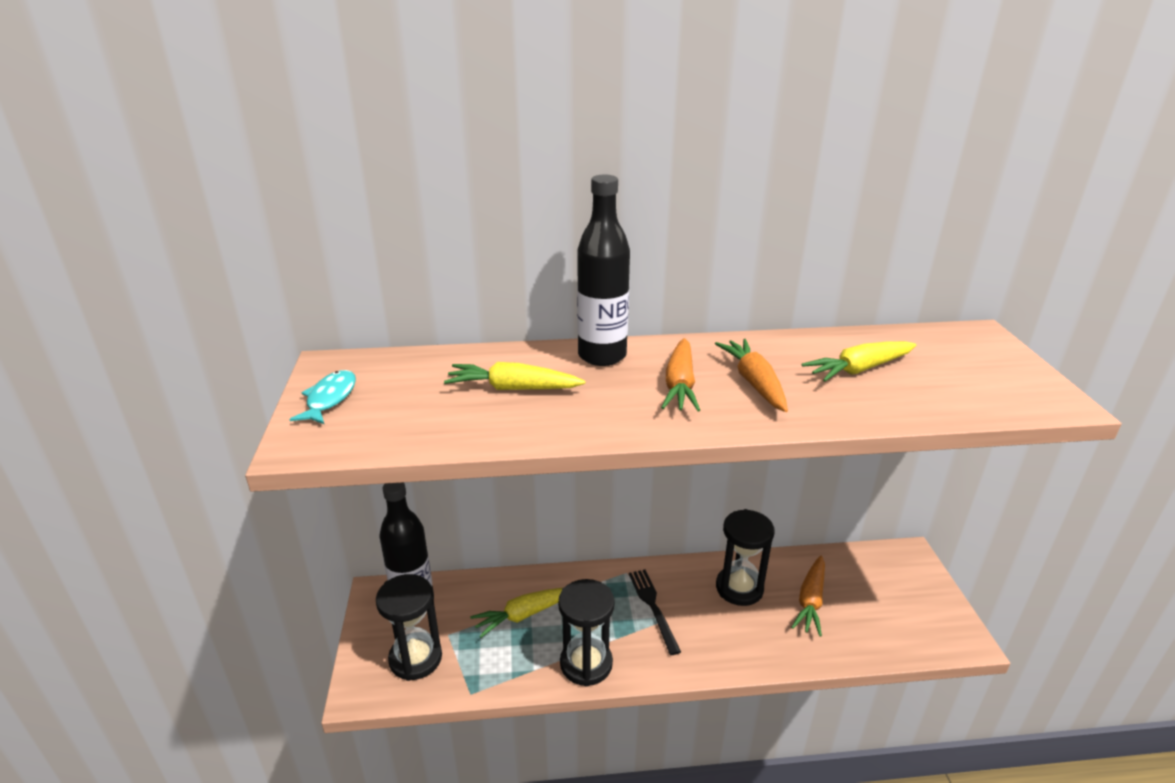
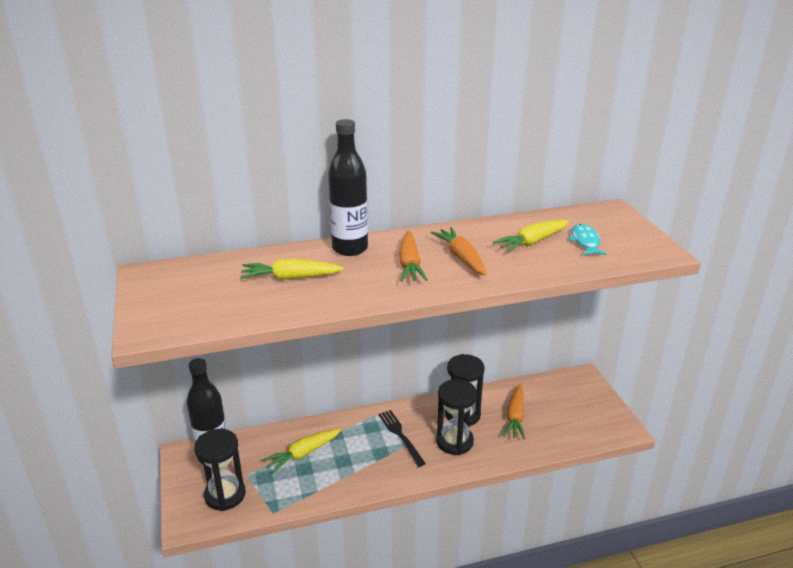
camera: 10 degrees left, 0 degrees up
(330, 398) = (154, 298): turquoise fish -> turquoise fish (585, 241)
(586, 664) = (356, 481): black hourglass -> black hourglass (454, 441)

